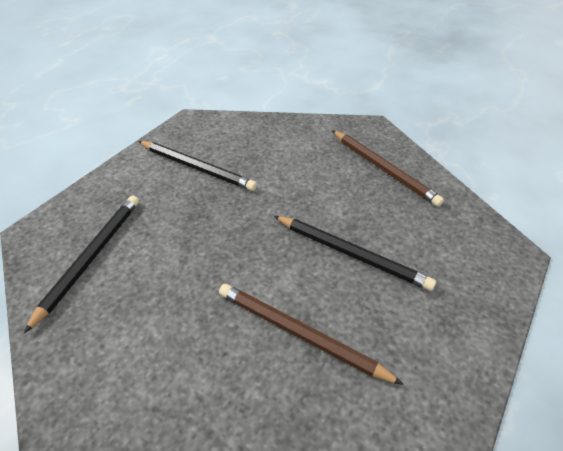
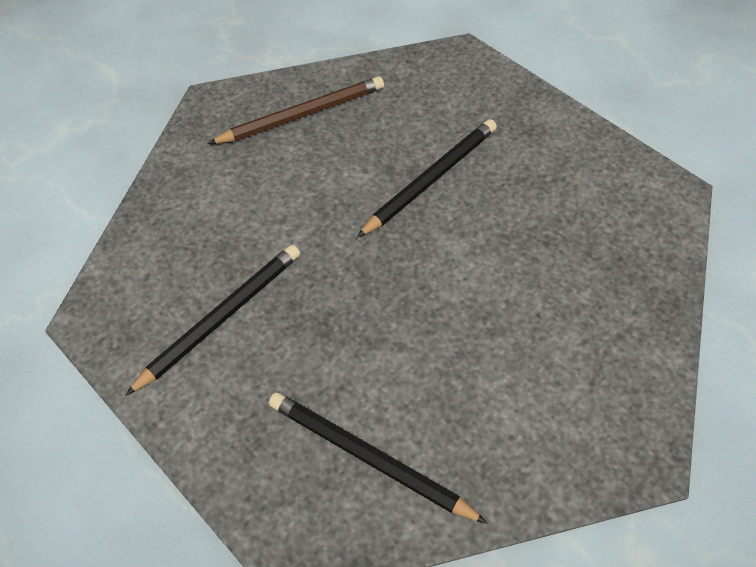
camera: 75 degrees left, 10 degrees up
(300, 334) = (525, 246): brown pencil -> none

